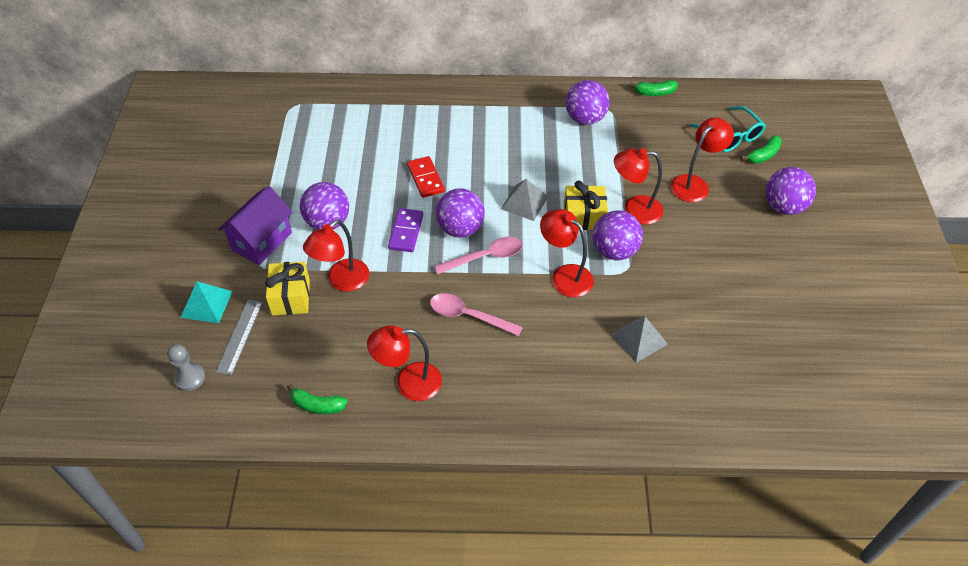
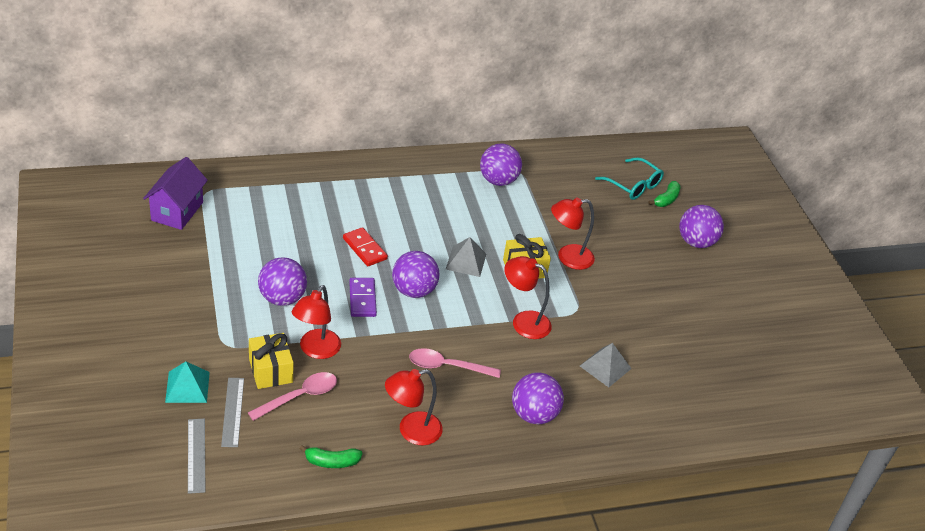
camera: 20 degrees left, 10 degrees down
(189, 378) = (196, 455): grey pawn -> grey ruler
(262, 241) = (222, 323): purple house -> purple house (177, 211)
(485, 257) = (445, 313): pink spoon -> pink spoon (299, 396)
(614, 251) = (561, 295): purple ball -> purple ball (533, 414)
(654, 93) = (554, 152): green banana -> none
(694, 184) = (614, 230): red lamp -> none

